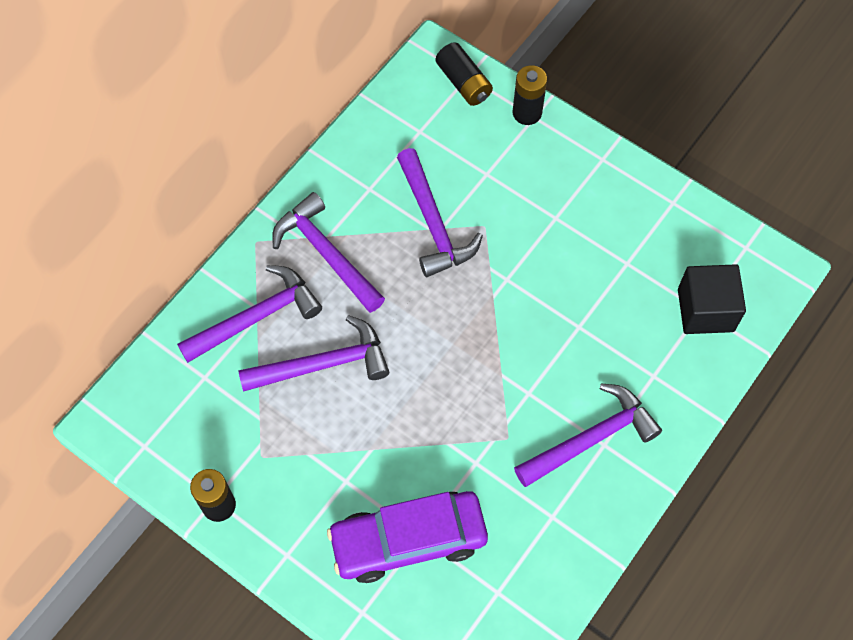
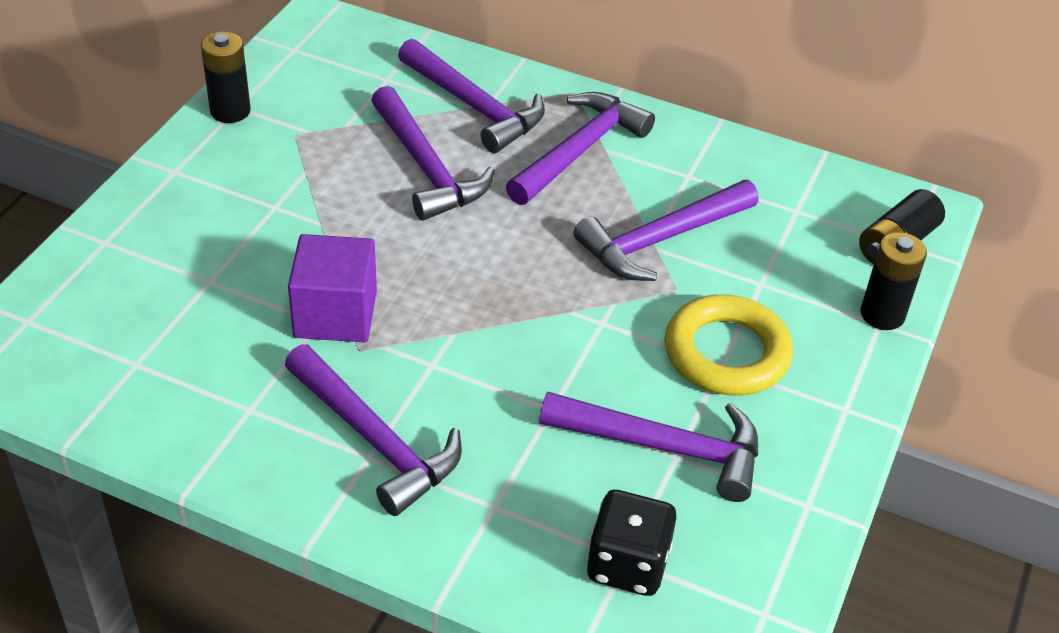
camera: 75 degrees right, 20 degrees down
(408, 540) = (201, 270): purple car -> none
(471, 450) = (335, 314): none -> purple cube
(546, 212) = (726, 353): none -> yellow ring
(619, 268) = (663, 447): none -> purple hammer
(705, 310) = (627, 564): black cube -> black dice

